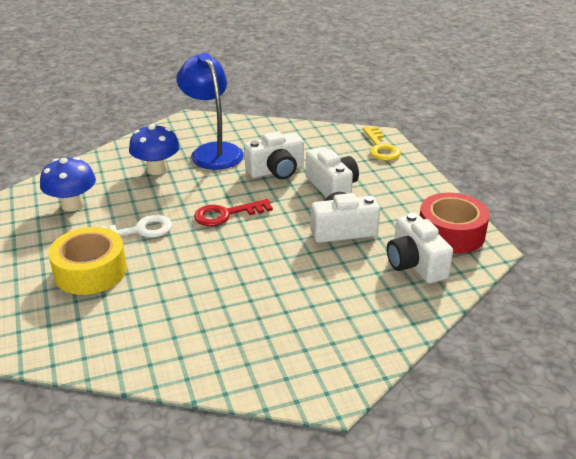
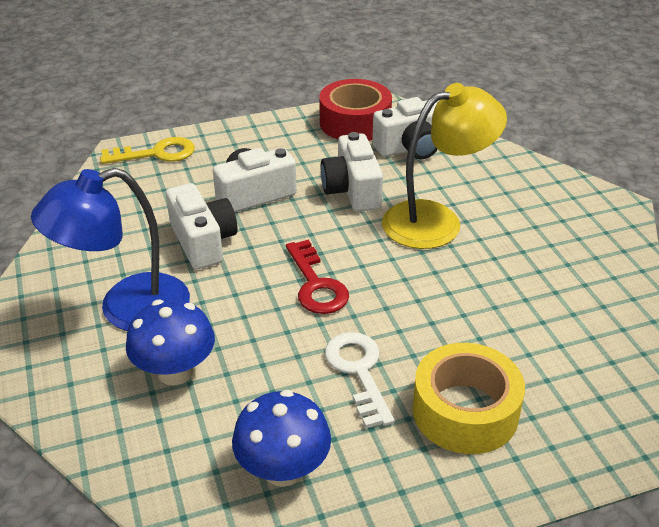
camera: 90 degrees left, 5 degrees up
(302, 272) = (436, 220): none -> yellow lamp

